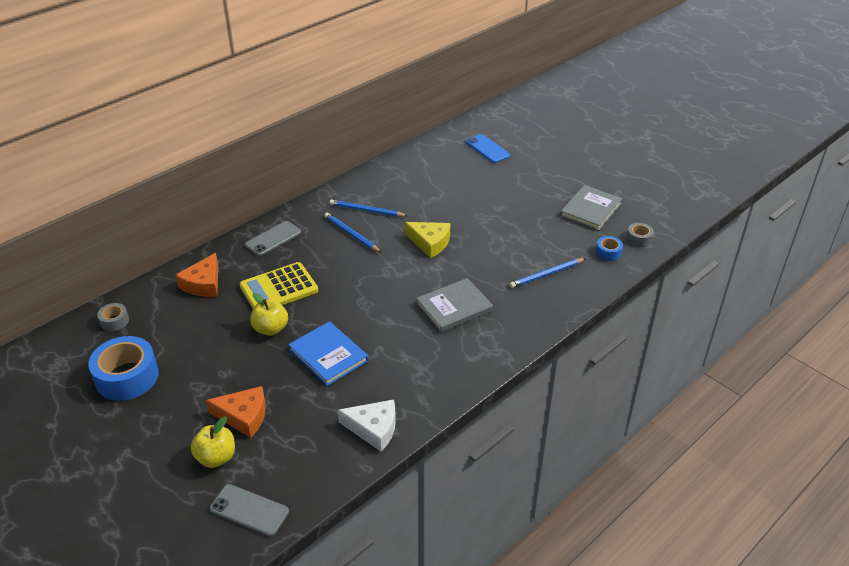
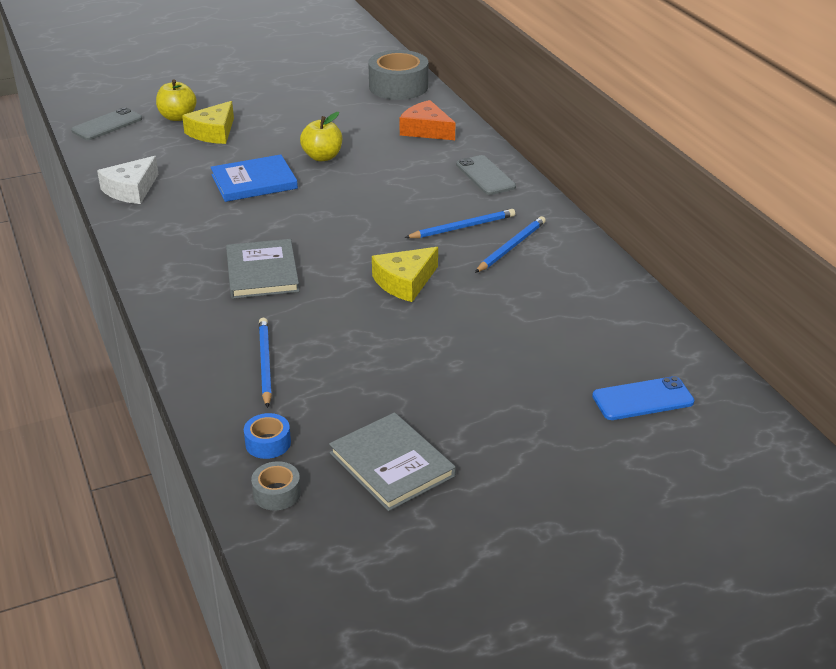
camera: 110 degrees right, 5 degrees down
(114, 321) = (398, 87): grey tape -> grey tape, size x2.07
(127, 377) = (314, 88): blue tape -> none
(244, 416) = (213, 132): orange cheese -> yellow cheese
(279, 288) = (386, 168): yellow calculator -> none

